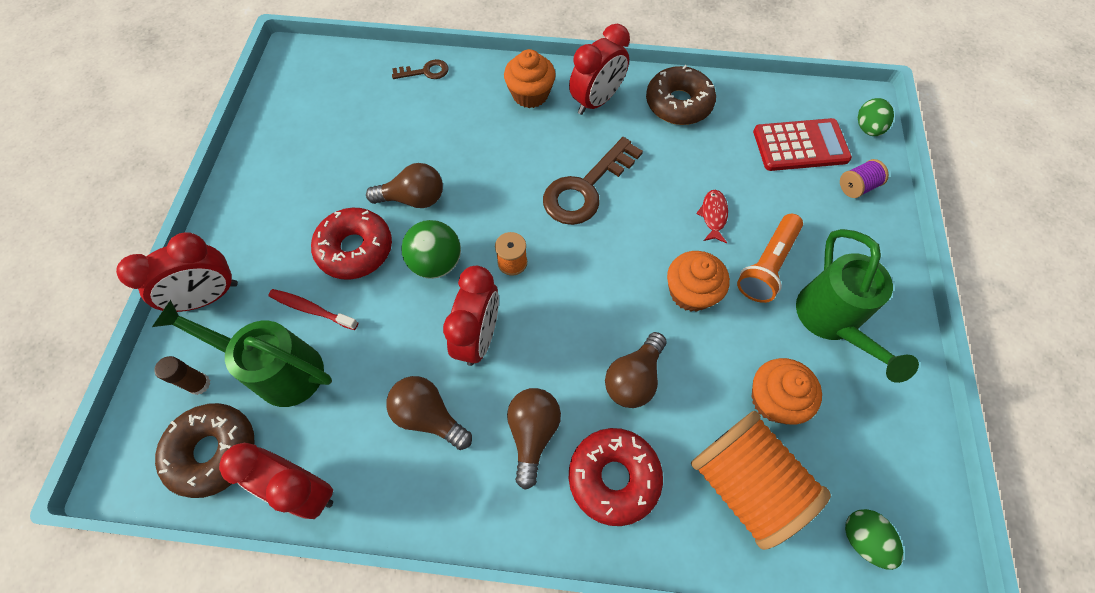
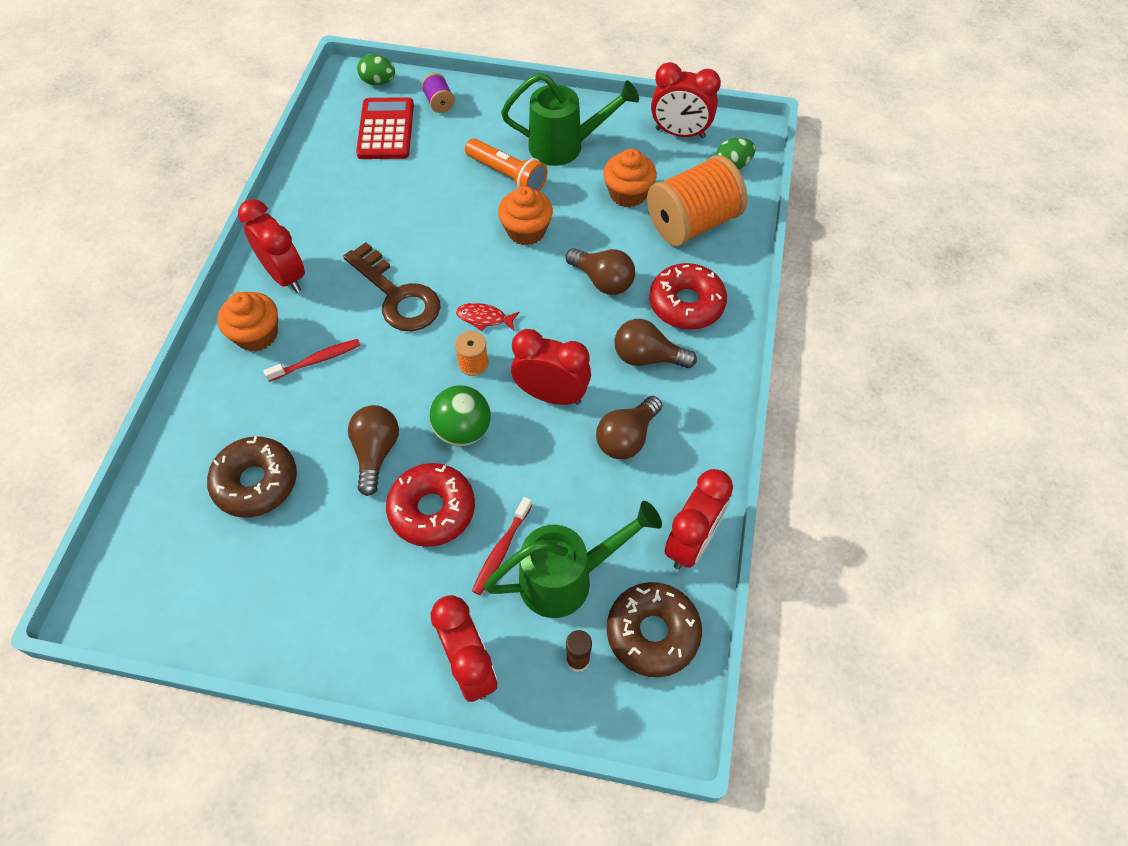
camera: 85 degrees left, 5 degrees down
(278, 369) = (568, 578): green watering can -> green watering can turned 135 degrees counterclockwise
(425, 72) = (185, 441): brown key -> none
(507, 140) = (317, 360): none -> red toothbrush
(678, 104) = (309, 209): brown donut -> brown donut (256, 482)
(713, 215) = (449, 203): red fish -> red fish (484, 318)
(901, 463) = (680, 133): none -> red clock

